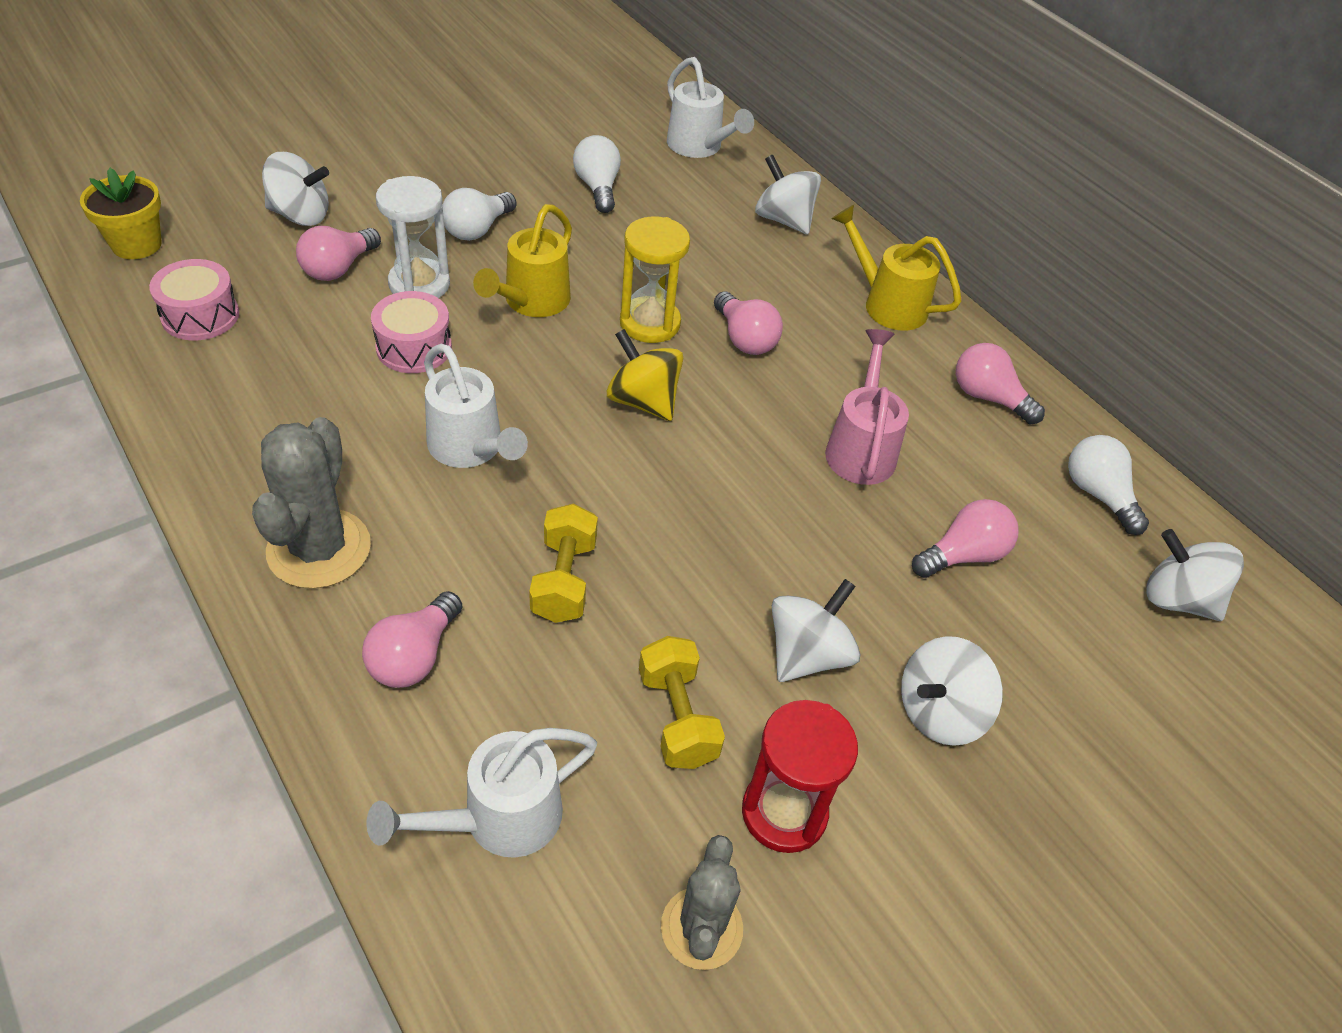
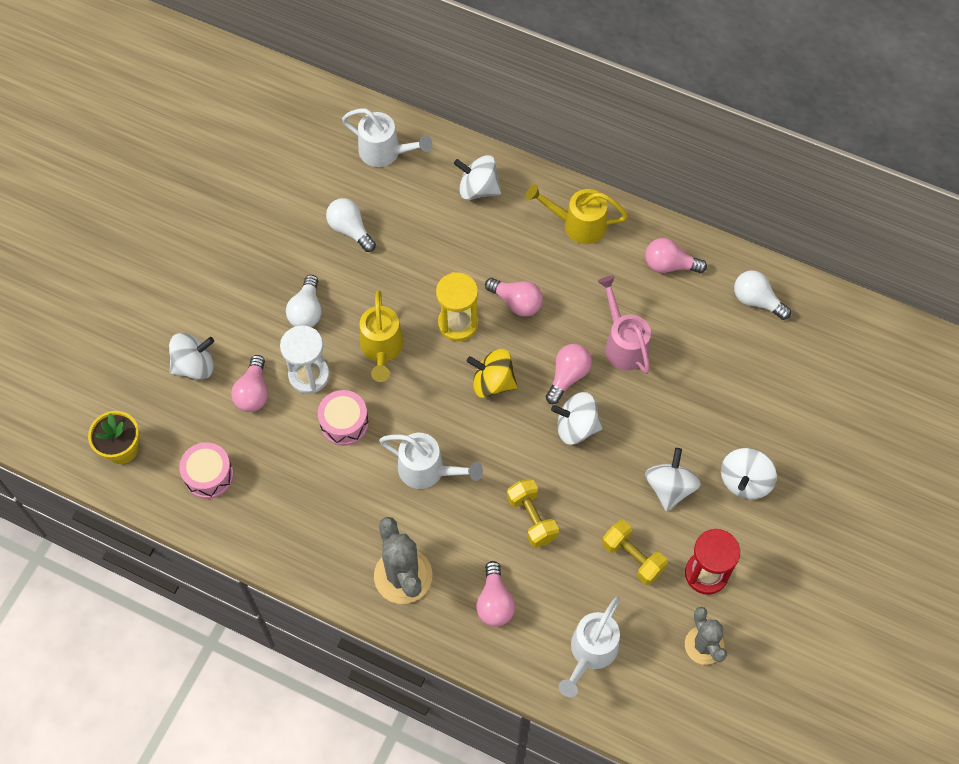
camera: 25 degrees left, 15 degrees up
(963, 555) = (710, 383): pink light bulb -> pink light bulb (568, 376)
(1177, 599) = (822, 346): white spinning top -> white spinning top (576, 427)

